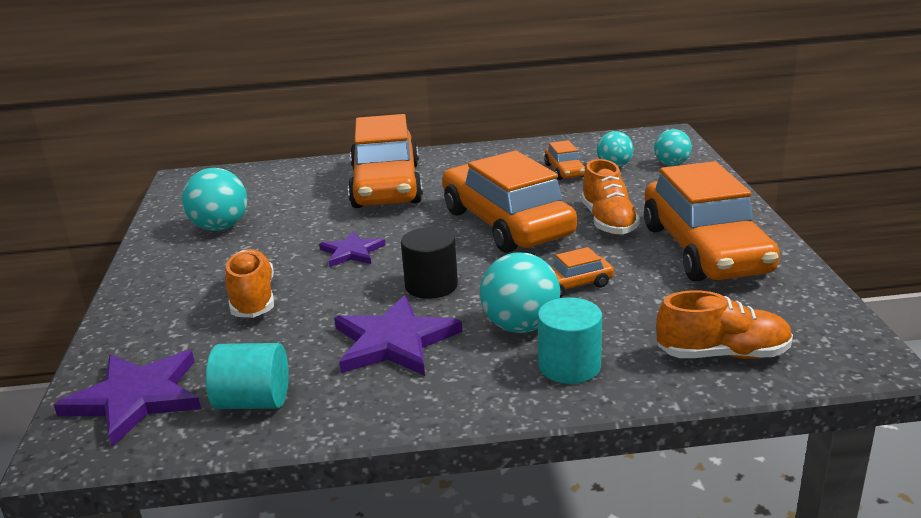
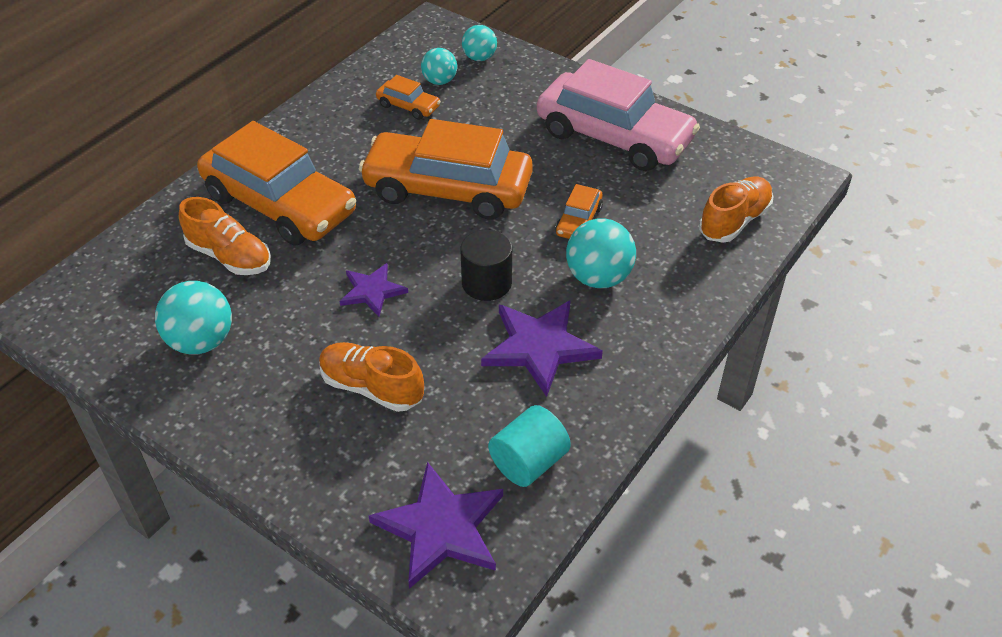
camera: 50 degrees left, 20 degrees up
(569, 366) = (670, 288): turquoise cylinder -> none
(608, 221) = (518, 145): orange shoe -> orange shoe (229, 256)
(705, 249) = (614, 136): orange car -> pink car

